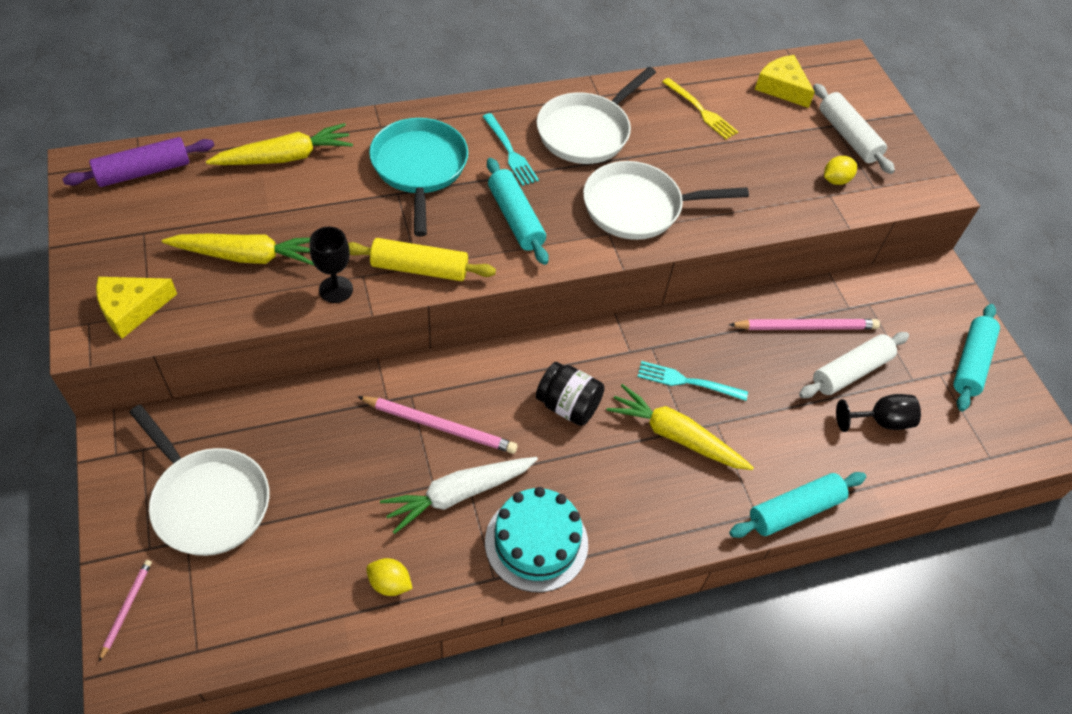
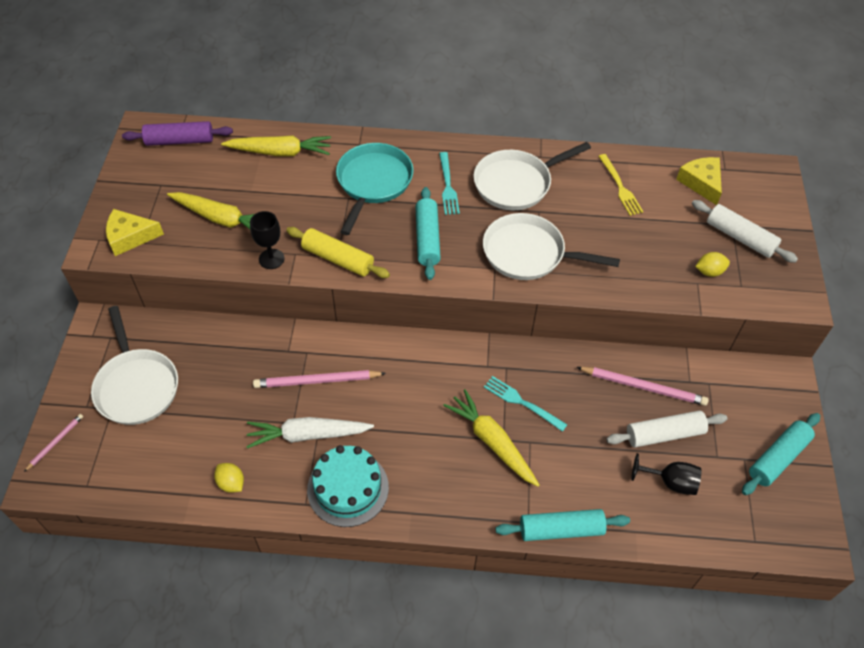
camera: 25 degrees right, 0 degrees up
(440, 426) = (317, 381): pink pencil -> pink pencil turned 135 degrees clockwise
(568, 406) = (419, 394): black jar -> none
(848, 136) = (740, 237): white rolling pin -> white rolling pin turned 45 degrees counterclockwise

